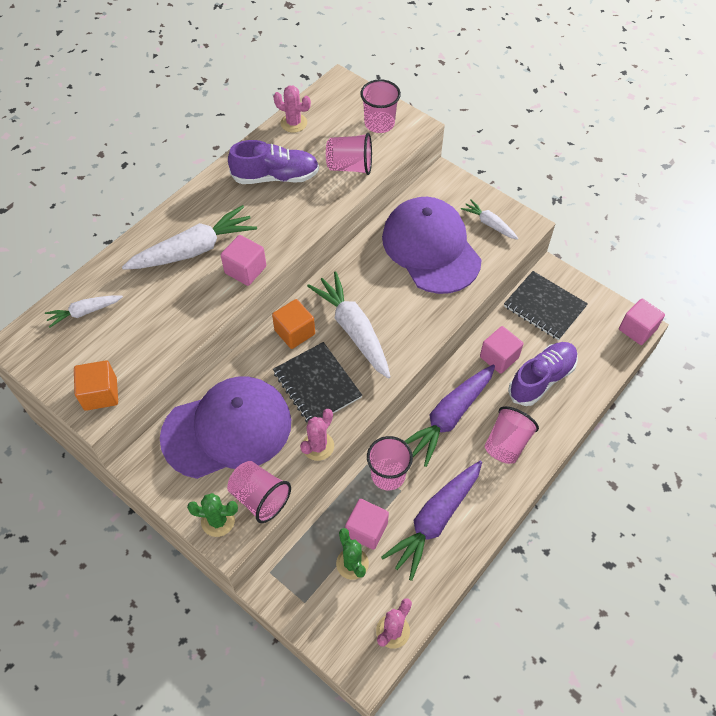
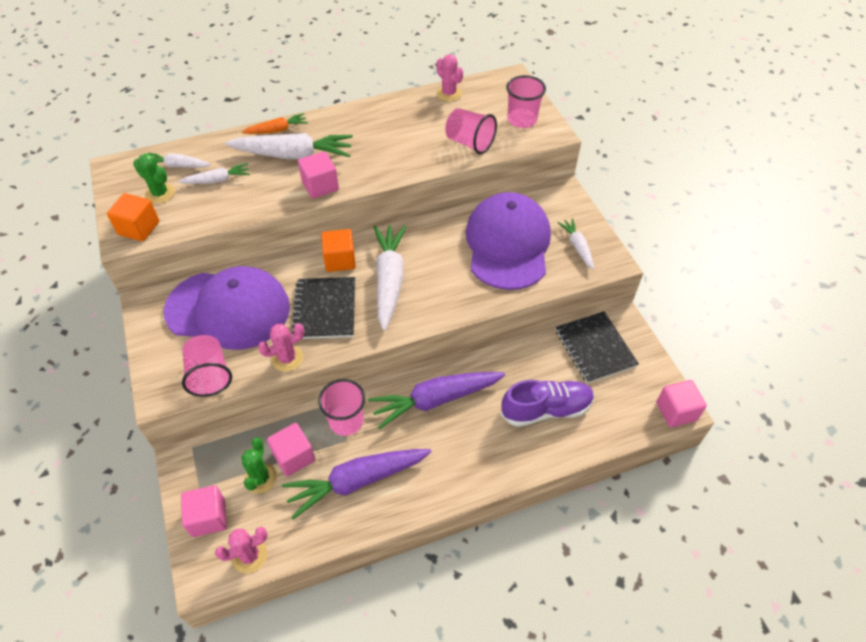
camera: 30 degrees right, 5 degrees down
(139, 309) = (217, 180): none -> white carrot
(156, 230) = (277, 130): none -> orange carrot
(218, 521) = (164, 376): green cactus -> green cactus (160, 193)
(275, 177) = (401, 127): purple shoe -> none
(499, 357) = (519, 371): pink cube -> pink cube (208, 517)
(506, 444) = (471, 450): pink cup -> none

